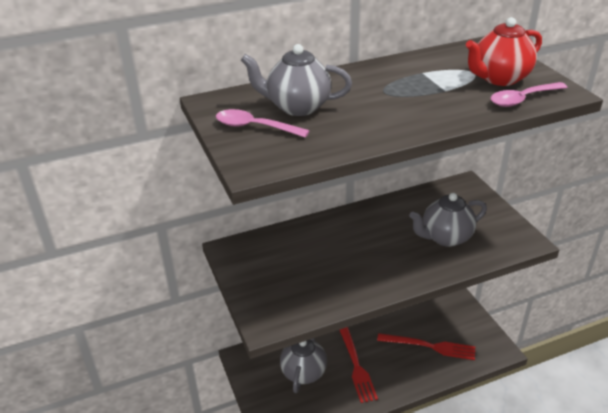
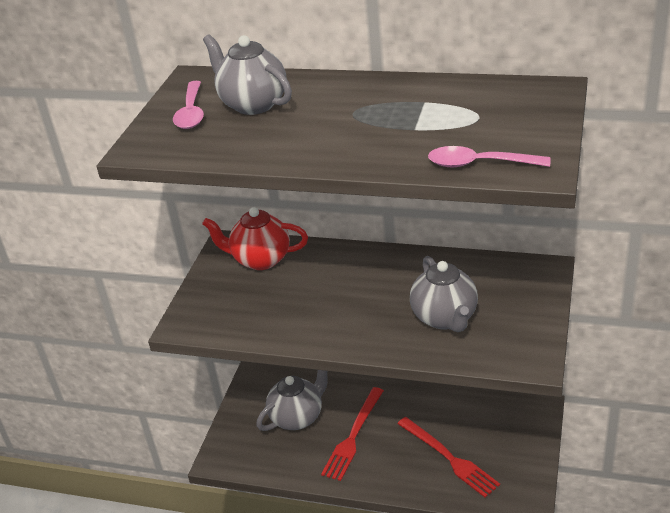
camera: 40 degrees right, 0 degrees up
(254, 127) = (191, 113): pink spoon -> pink spoon turned 150 degrees counterclockwise
(445, 237) = (445, 318): grey teapot -> grey teapot turned 120 degrees counterclockwise
(499, 78) = (495, 133): red teapot -> red teapot (260, 260)

